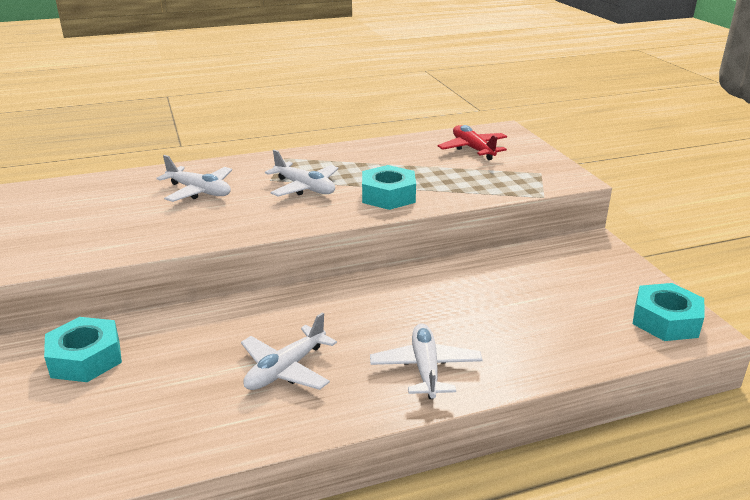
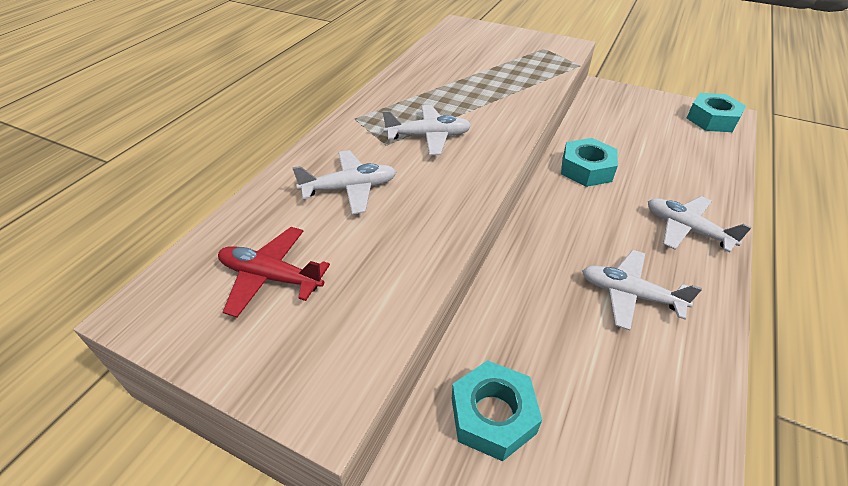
camera: 45 degrees left, 15 degrees up
(286, 369) = (629, 295): white plane -> white plane turned 120 degrees clockwise
(388, 196) = (498, 112): turquoise nut -> turquoise nut (586, 169)
(473, 149) = (472, 48): red plane -> red plane (271, 277)

